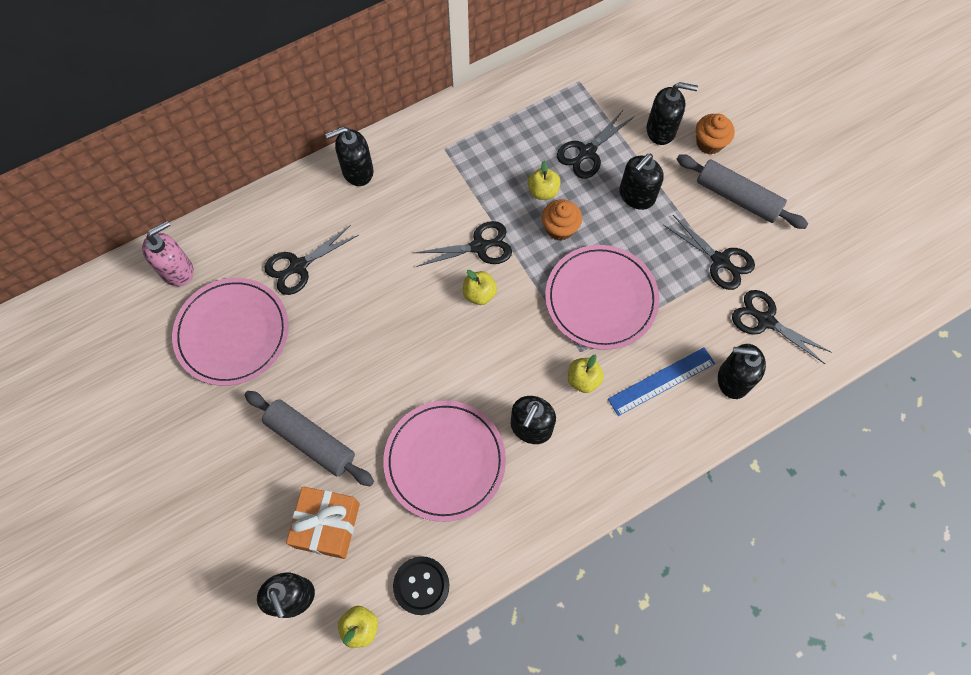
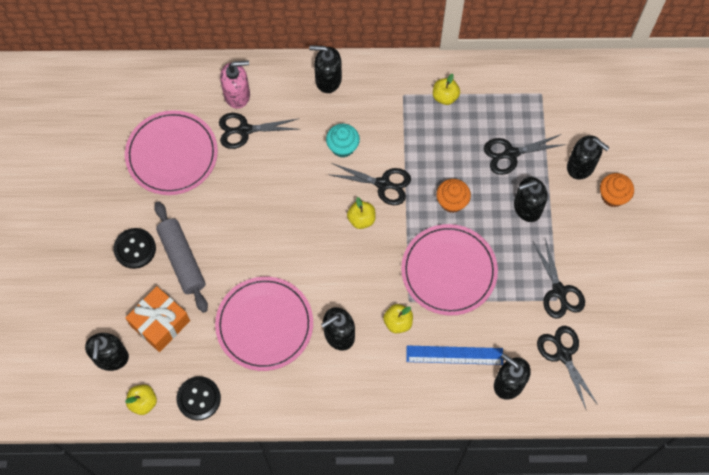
camera: 30 degrees right, 0 degrees up
(177, 270) = (159, 89): pink soap dispenser -> pink soap dispenser (237, 95)
(249, 458) = (135, 249): none -> black button
(414, 231) = (343, 147): none -> turquoise cupcake
(543, 191) = (457, 167): yellow apple -> yellow apple (445, 97)
(737, 197) = (606, 250): grey rolling pin -> none

